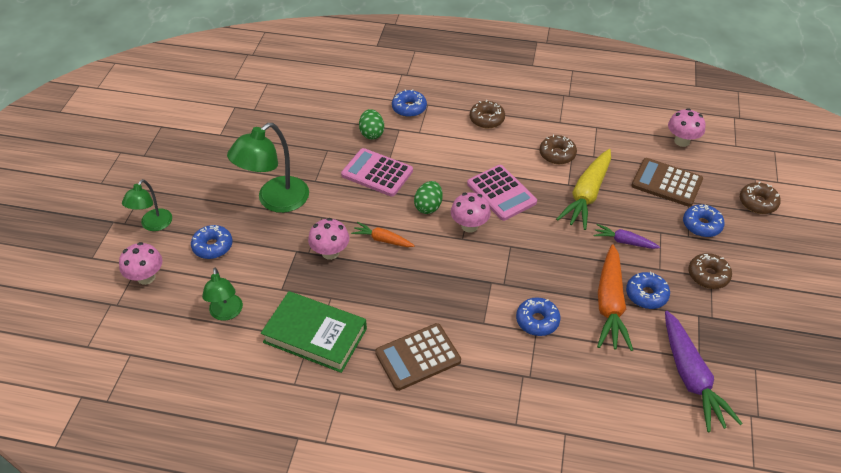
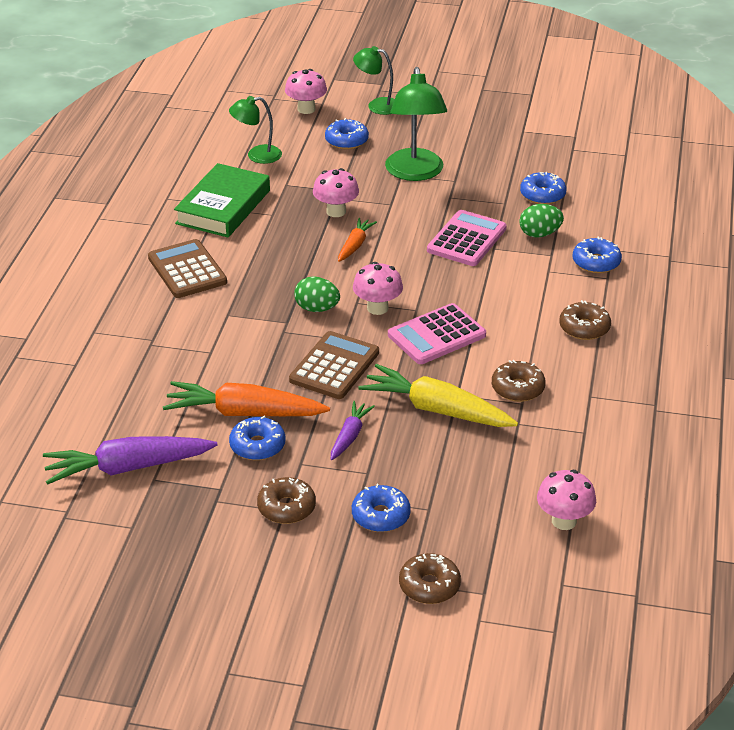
camera: 90 degrees right, 10 degrees down
(275, 201) = (415, 173): green lamp -> green lamp turned 135 degrees counterclockwise
(428, 206) = (410, 277): green egg -> green egg (317, 309)
(537, 321) = (226, 353): blue donut -> blue donut (542, 195)
(666, 183) = (466, 491): brown calculator -> brown calculator (334, 366)

